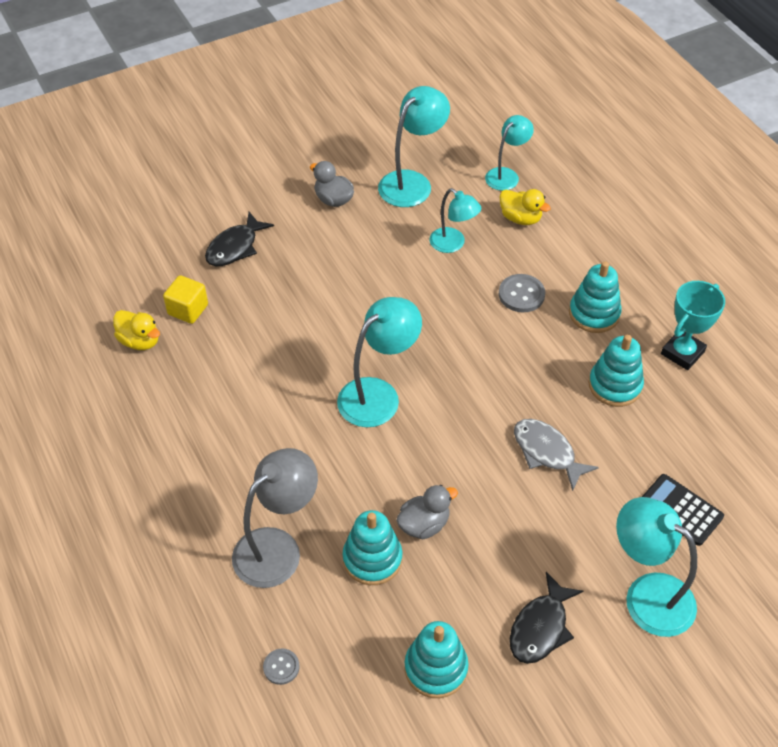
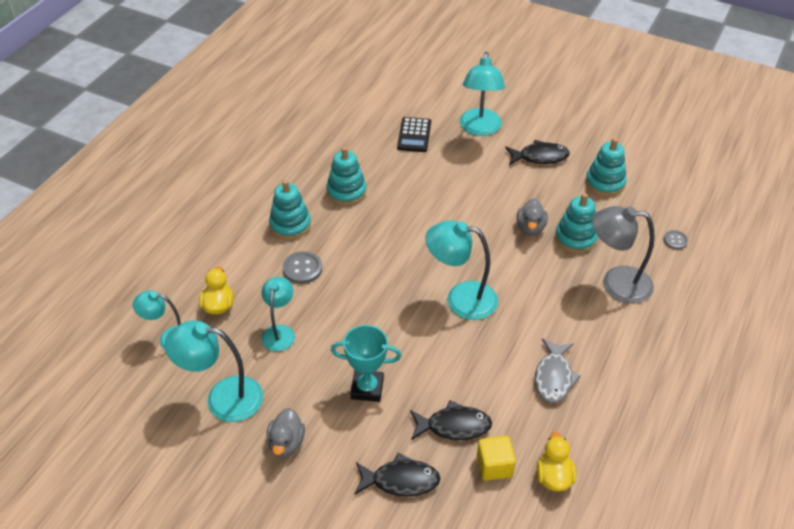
camera: 125 degrees left, 5 degrees down
(248, 306) = (454, 426): none -> black fish
(424, 524) = (530, 228): grey duck -> grey duck turned 105 degrees counterclockwise
(547, 452) = (427, 200): grey fish -> grey fish (553, 377)
(682, 353) = (291, 173): turquoise trophy -> turquoise trophy (367, 388)

